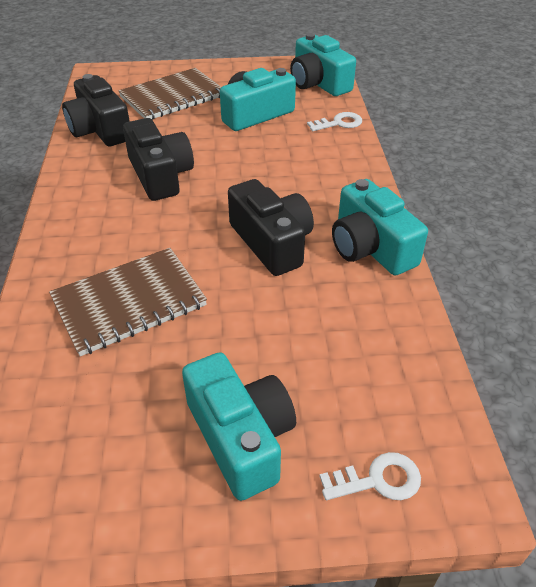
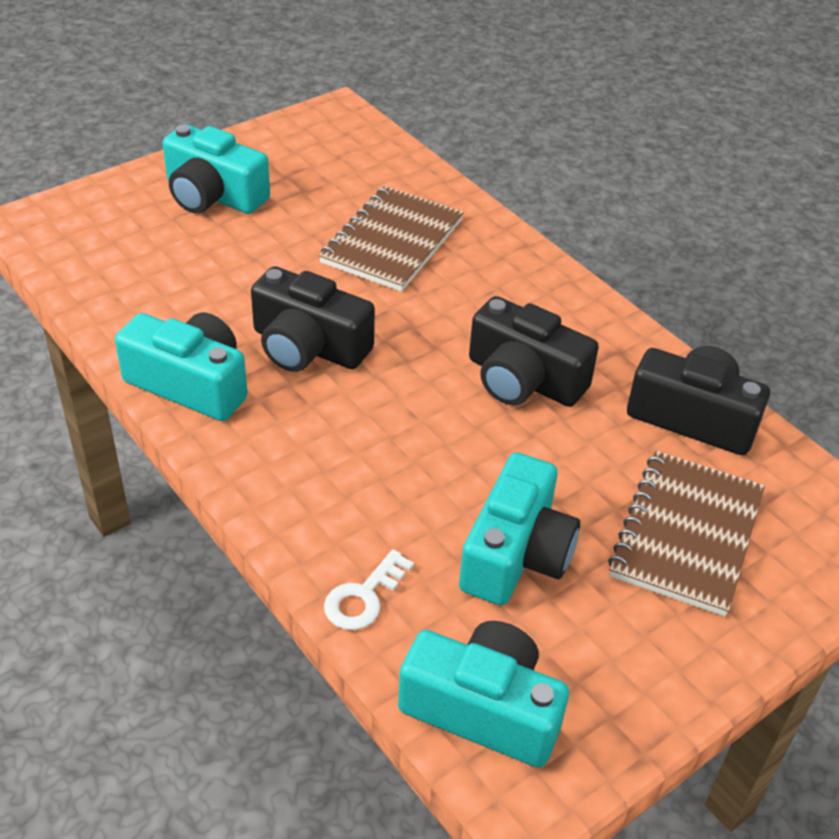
camera: 145 degrees right, 0 degrees up
(378, 480) = (96, 207): white key -> none

